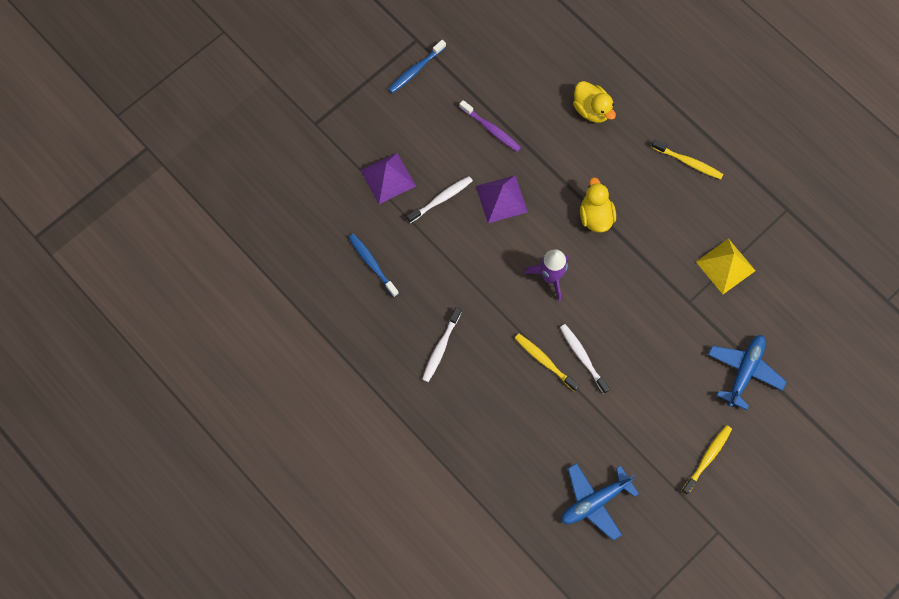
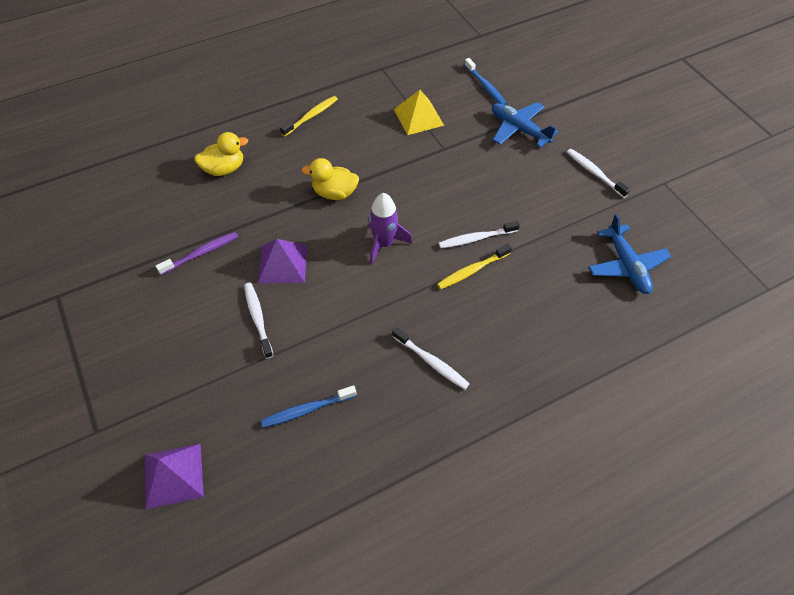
camera: 75 degrees left, 15 degrees down
(388, 178) = (207, 366): purple pyramid -> purple pyramid (173, 475)
(416, 70) = (92, 305): blue toothbrush -> blue toothbrush (485, 86)
(707, 458) = (594, 173): yellow toothbrush -> white toothbrush

